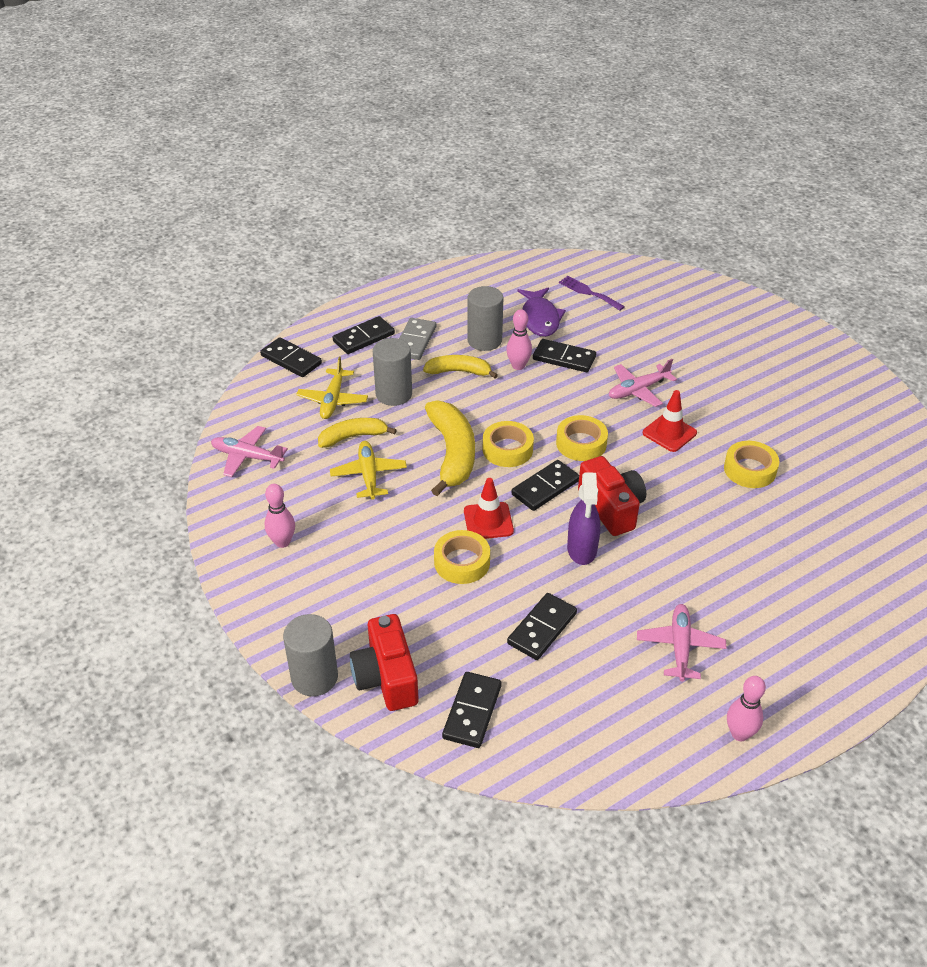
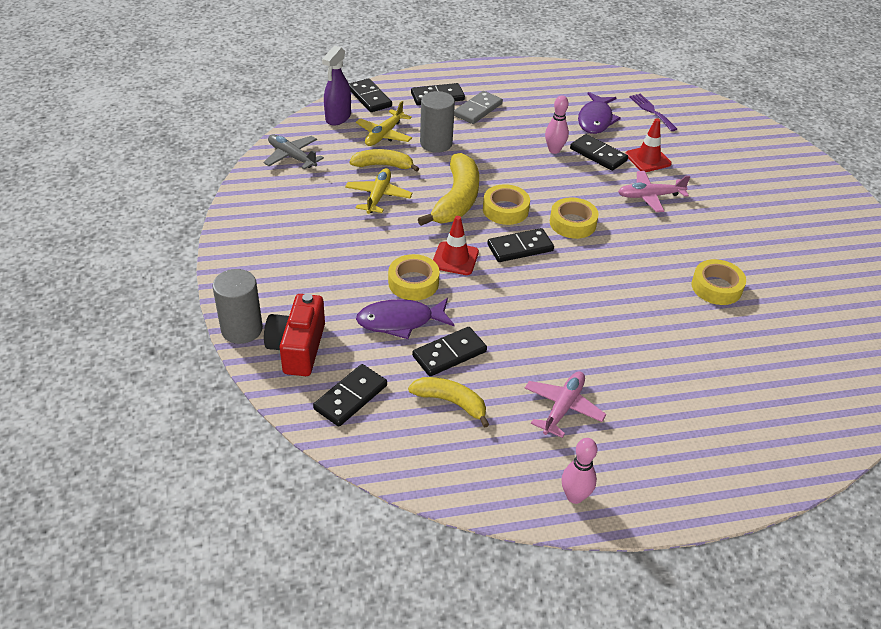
camera: 20 degrees right, 0 degrees up
(247, 457) = (292, 157): pink plane -> grey plane
(282, 542) = (280, 225): pink bowling pin -> none
(459, 372) = (500, 141): yellow banana -> yellow banana (451, 402)
(473, 610) = (400, 321): none -> purple fish
(484, 340) = (537, 124): grey cylinder -> none
(582, 550) = (522, 304): purple spray bottle -> purple spray bottle (338, 117)
(611, 508) = (569, 280): red camera -> none
(669, 433) = (658, 237): red traffic cone -> red traffic cone (648, 159)

